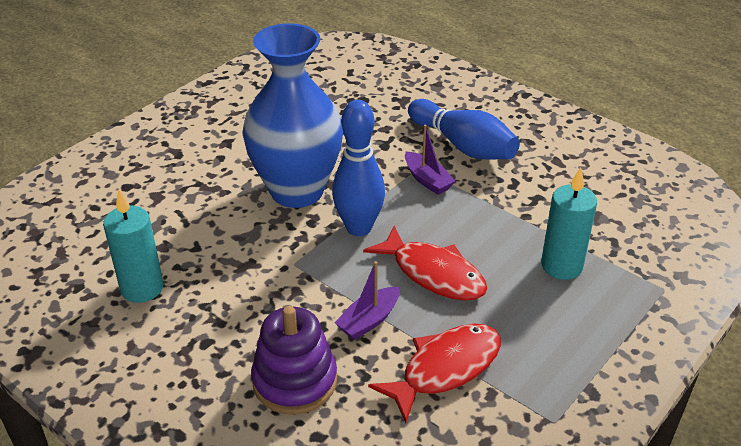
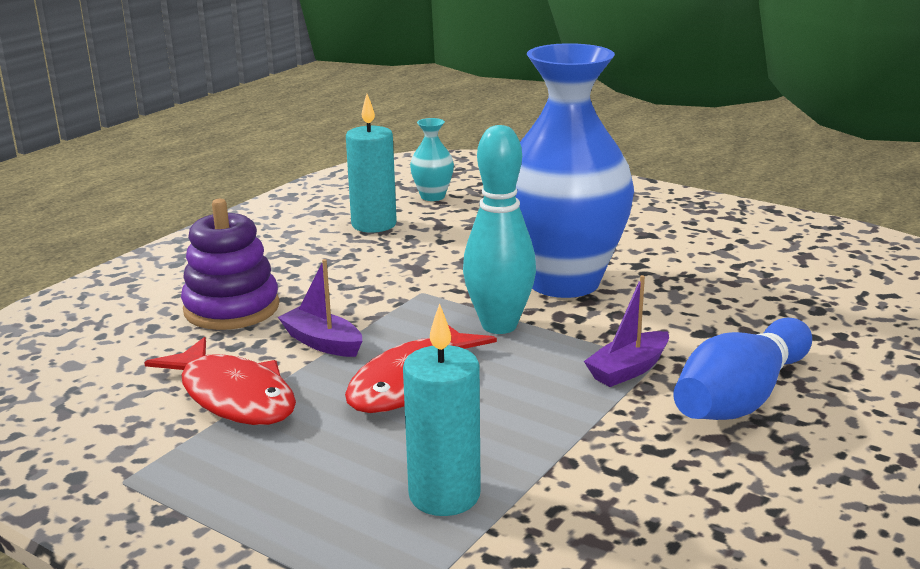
camera: 85 degrees right, 15 degrees down
(90, 247) = (432, 196): none -> turquoise vase
(359, 228) = (499, 325): blue bowling pin -> turquoise bowling pin

